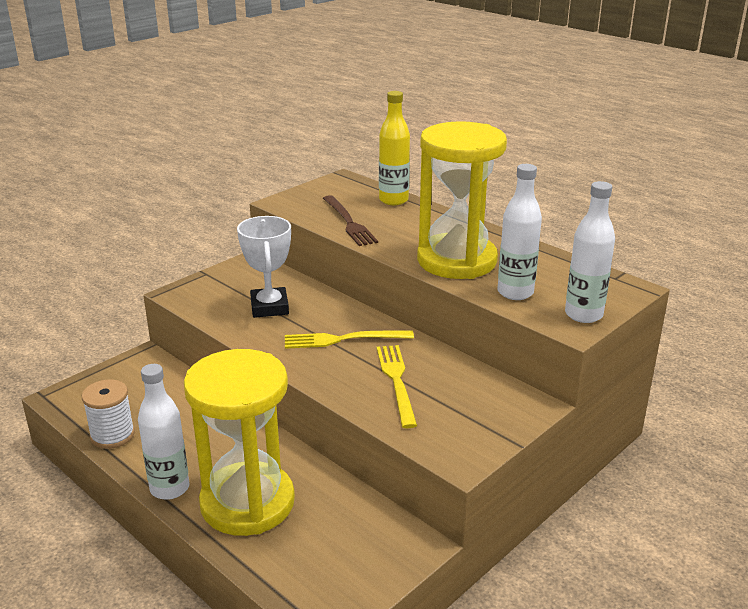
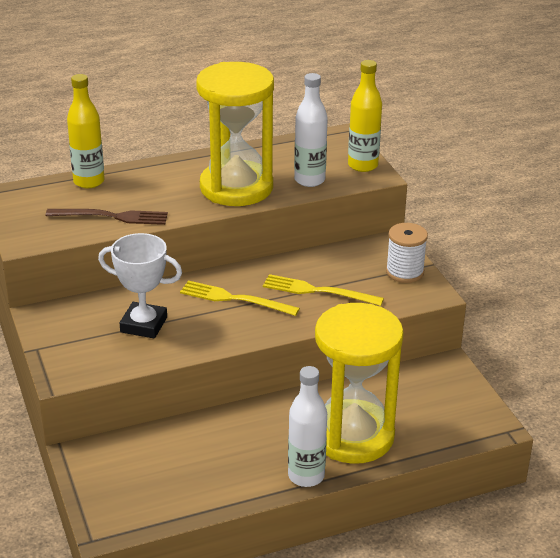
camera: 65 degrees left, 5 degrees up
(112, 435) = (202, 499): white spool -> white spool (404, 272)
(343, 339) = (235, 299): yellow fork -> yellow fork turned 90 degrees clockwise
(583, 315) = (363, 165): white bottle -> yellow bottle

